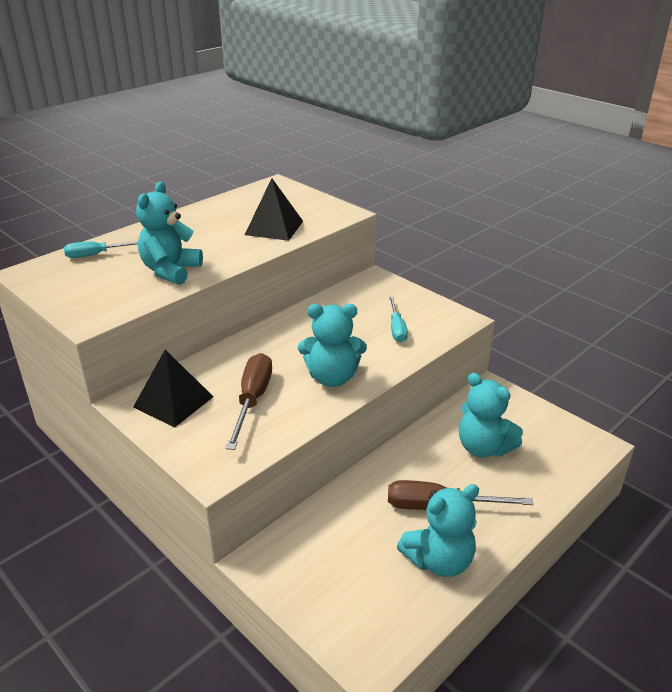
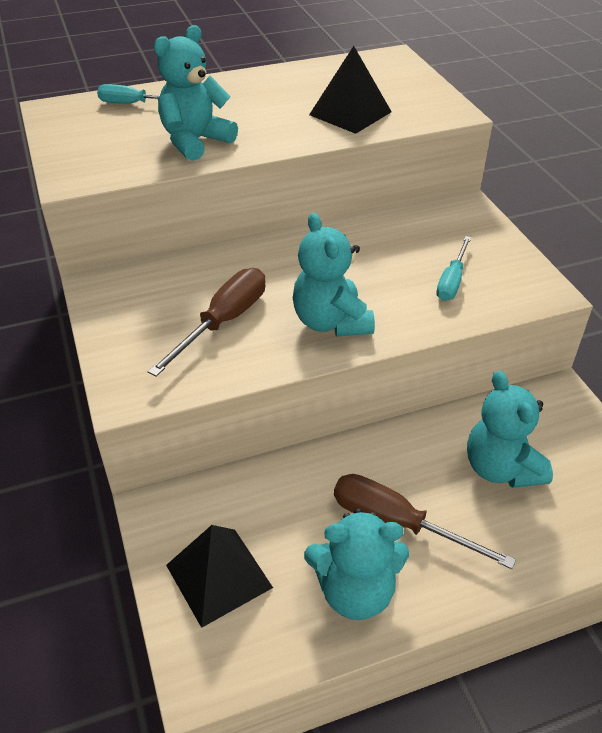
camera: 25 degrees right, 10 degrees up
(173, 402) = (140, 298): black pyramid -> black pyramid (218, 576)
(332, 377) = (331, 322): turquoise teddy bear -> turquoise teddy bear turned 45 degrees clockwise

